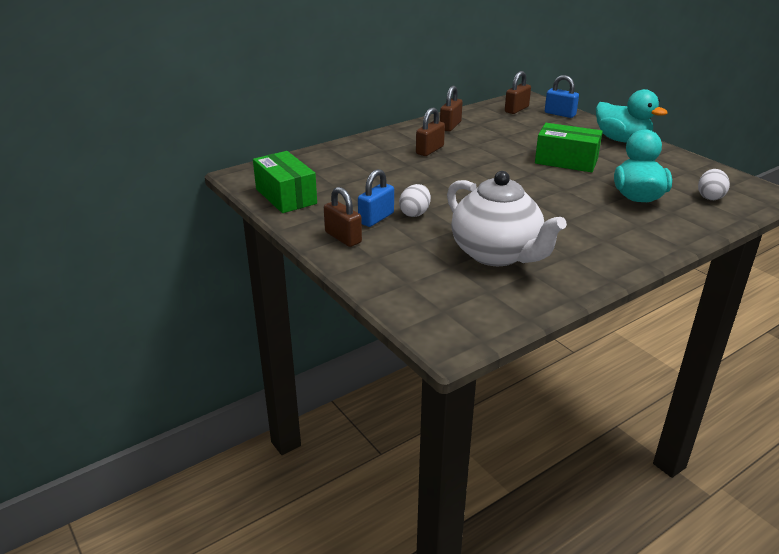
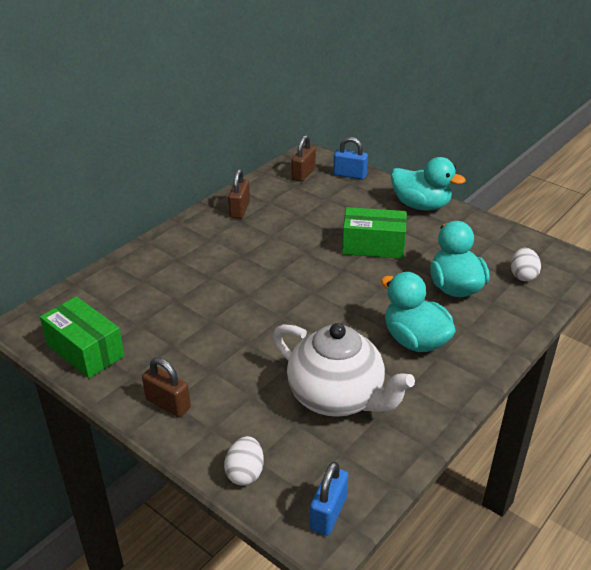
camera: 15 degrees left, 5 degrees up
(376, 218) = (196, 367): blue padlock -> blue padlock (328, 513)
(415, 213) = (236, 352): white egg -> white egg (245, 473)
(429, 150) = (227, 251): brown padlock -> none
(585, 227) = (415, 340): none -> turquoise duck

